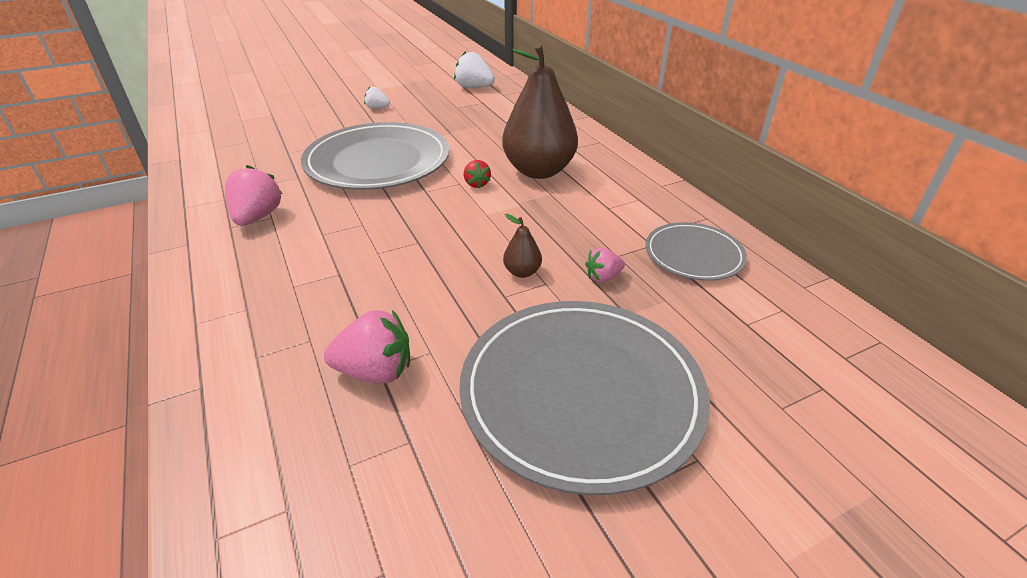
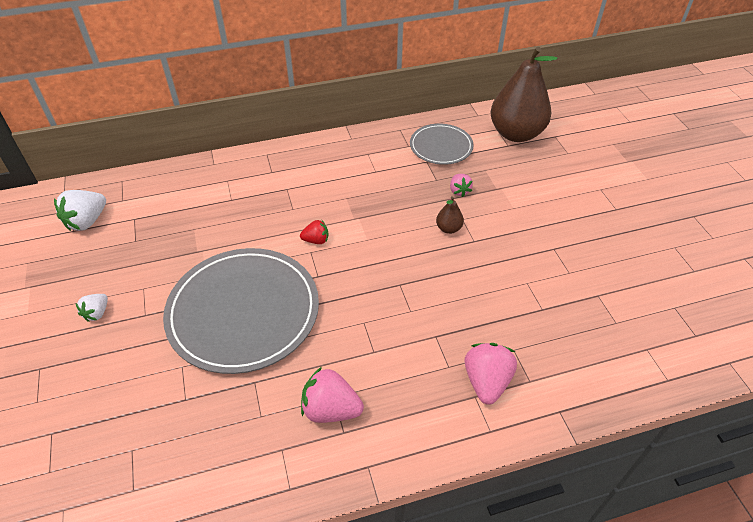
camera: 80 degrees left, 10 degrees up
(376, 371) = (544, 311): pink strawberry -> pink strawberry (486, 381)
(539, 171) = (306, 199): brown pear -> brown pear (516, 134)
(581, 392) = (560, 220): grey plate -> none

